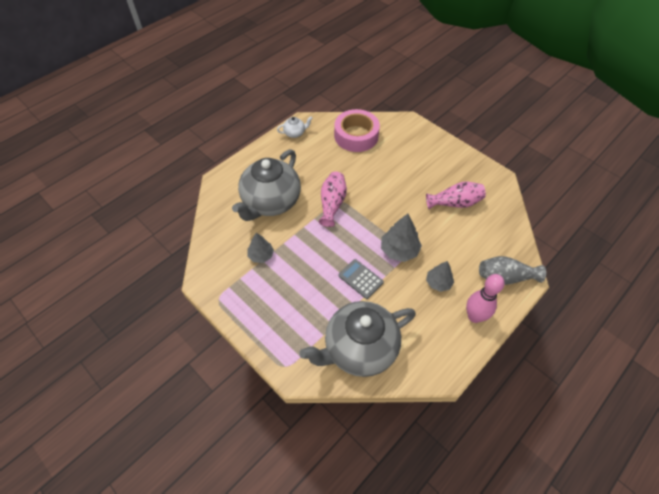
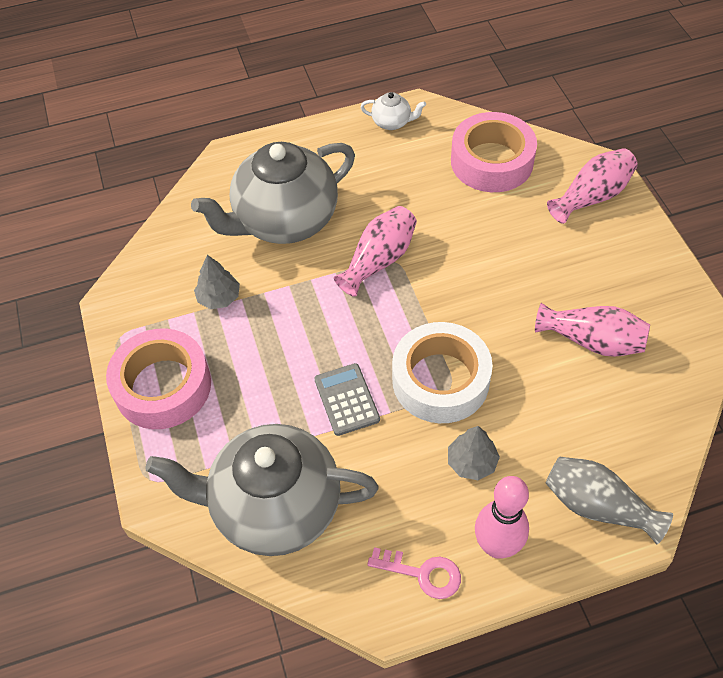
camera: 30 degrees right, 0 degrees up
(260, 314) = (163, 386): none -> pink tape
(399, 250) = (440, 380): grey tree -> white tape
(412, 136) = (592, 196): none -> pink vase
(450, 346) = (422, 573): none -> pink key

